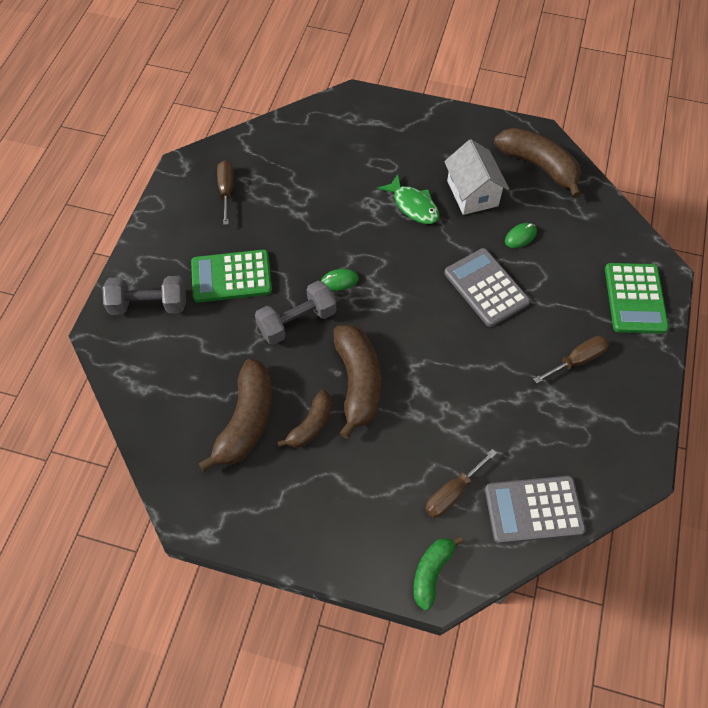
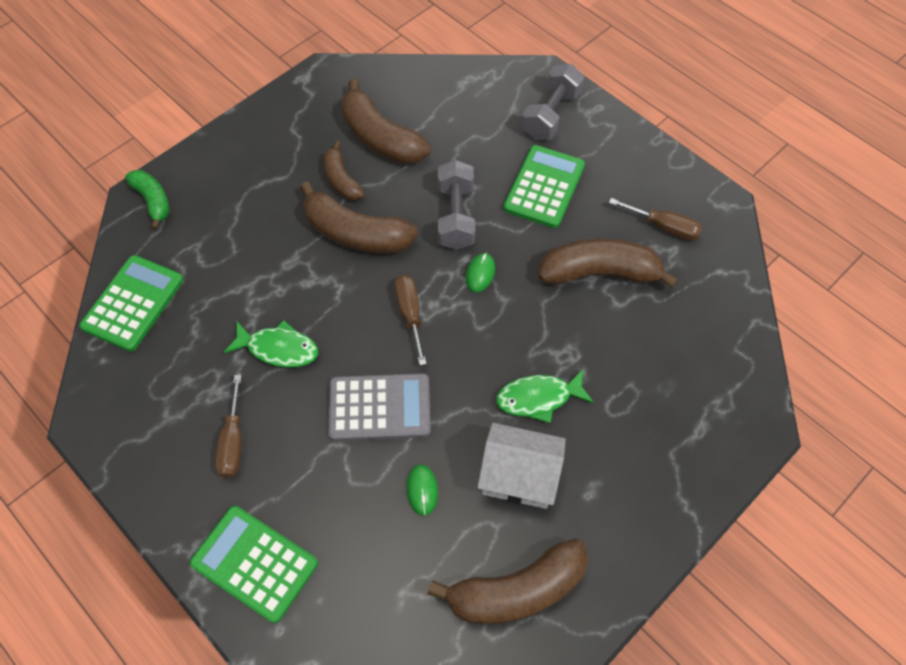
camera: 120 degrees right, 0 degrees up
(291, 212) = (600, 273): none -> brown banana
(452, 493) = (199, 250): brown screwdriver -> brown screwdriver (410, 314)
(491, 376) = (278, 349): none -> green fish
(533, 510) = (133, 303): grey calculator -> green calculator

